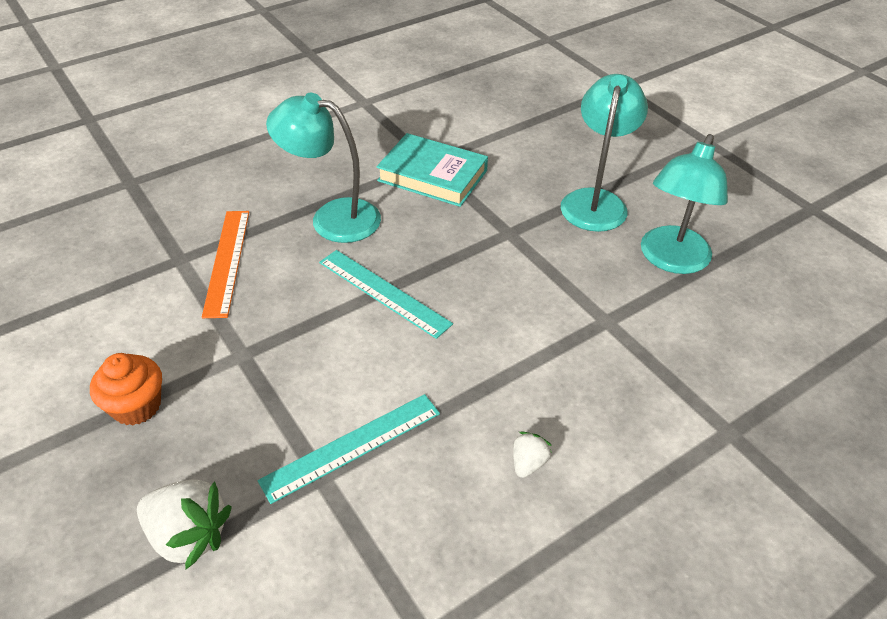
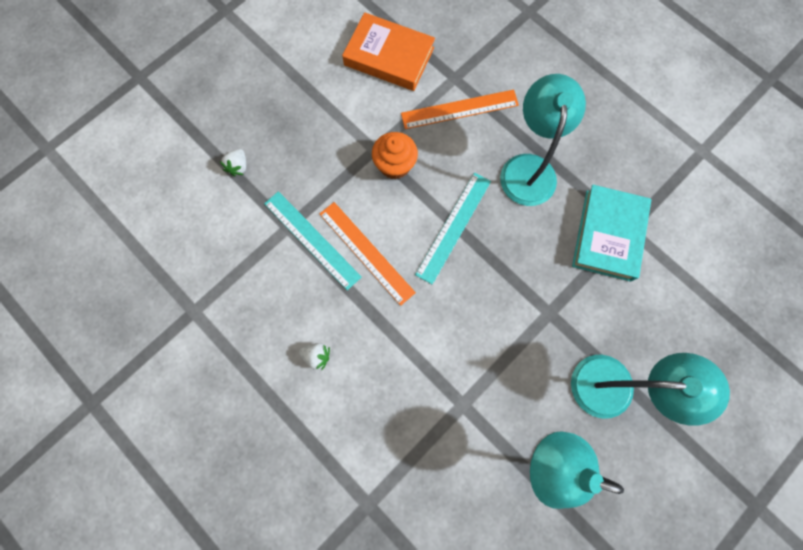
camera: 80 degrees right, 30 degrees up
(107, 317) = (389, 56): none -> orange book
(136, 406) = (321, 104): orange cupcake -> orange cupcake (395, 165)
(188, 535) = (238, 167): white strawberry -> white strawberry, size x0.52
(391, 384) = (366, 252): none -> orange ruler

